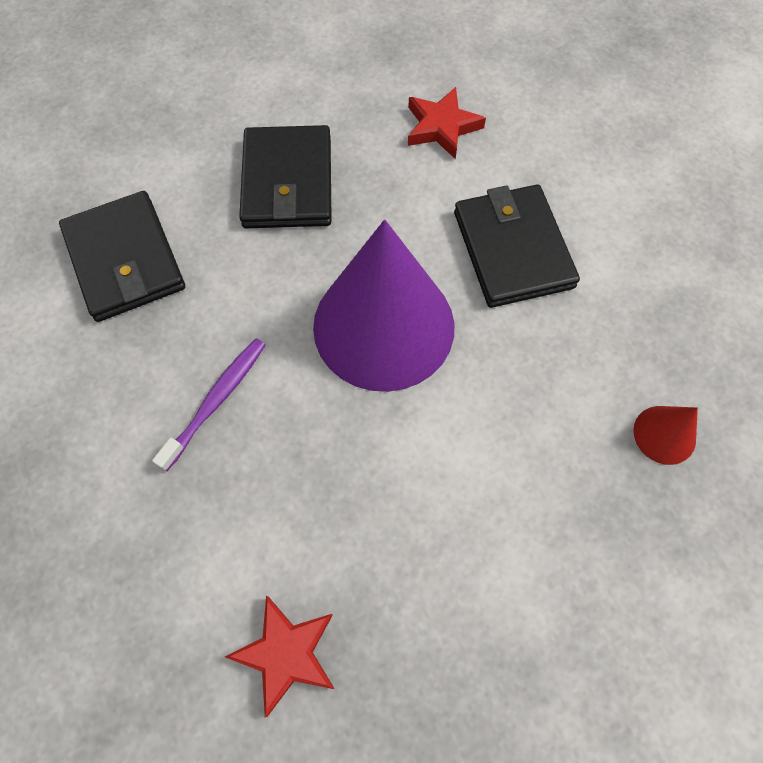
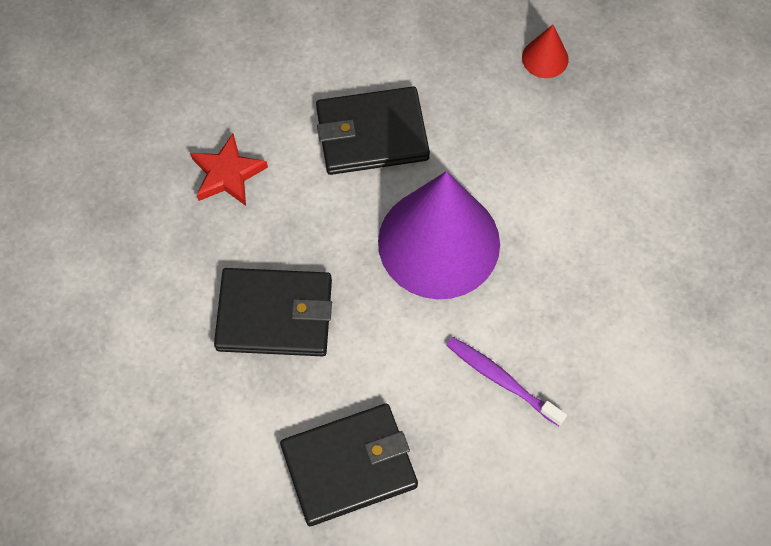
camera: 85 degrees left, 0 degrees up
(286, 654) = (705, 329): red star -> none

